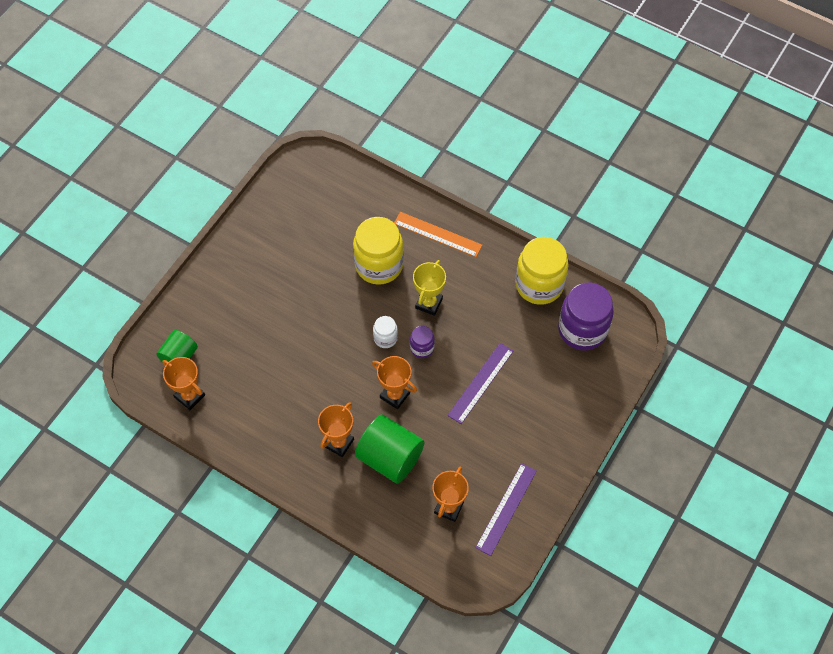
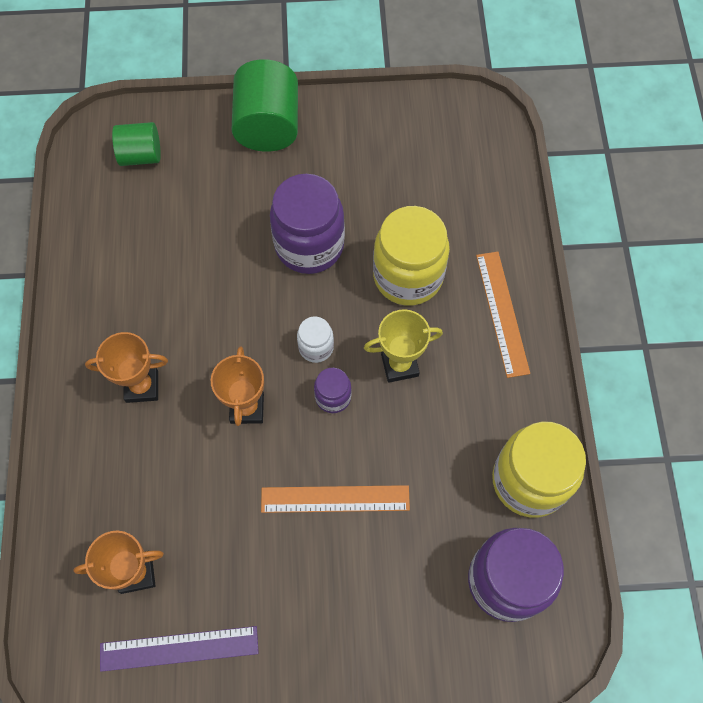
camera: 55 degrees right, 5 degrees up
(189, 396) = (99, 196): orange trophy -> none
(318, 302) = (309, 245): none -> purple jar
(390, 457) = (160, 457): green cylinder -> green cylinder (268, 126)
(480, 383) = (335, 498): purple ruler -> orange ruler

